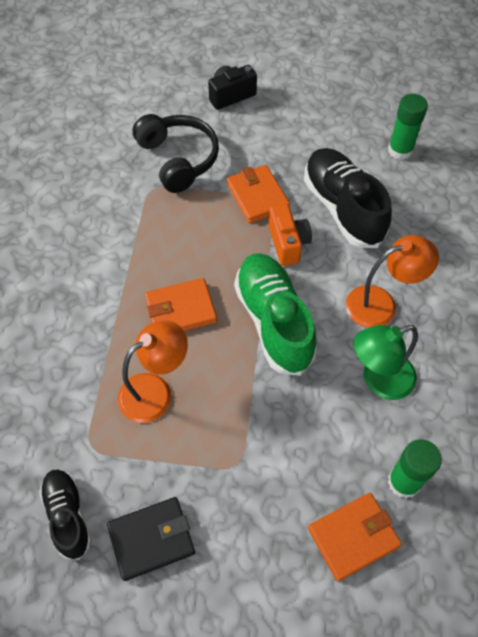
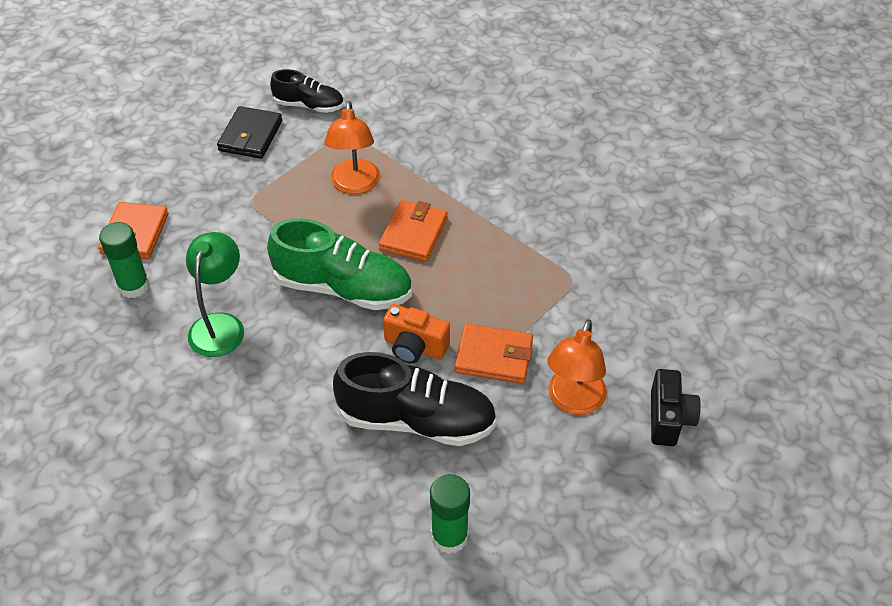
camera: 125 degrees right, 10 degrees down
(178, 159) = (598, 319): black headphones -> none
(381, 304) = (283, 376): orange lamp -> orange lamp (573, 402)

